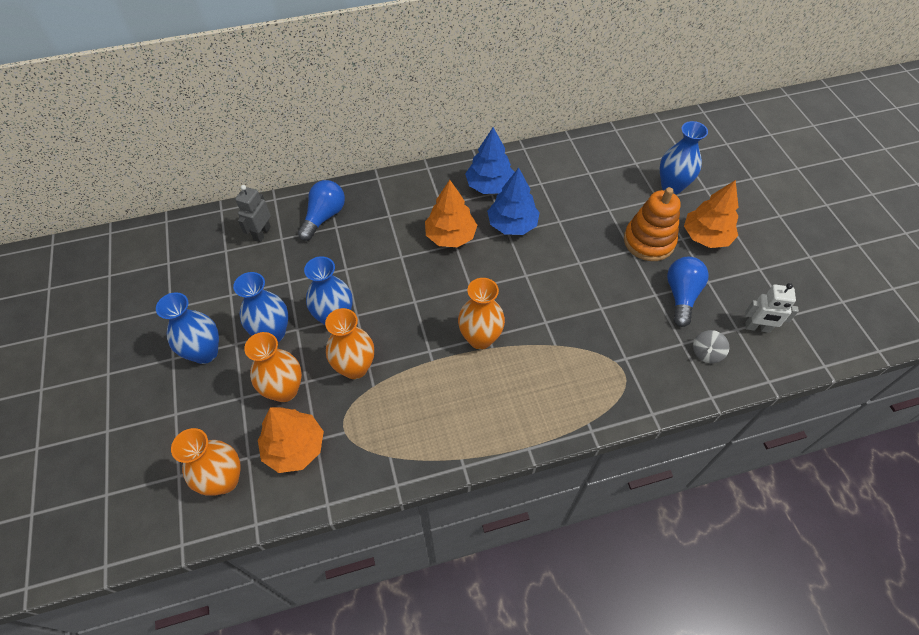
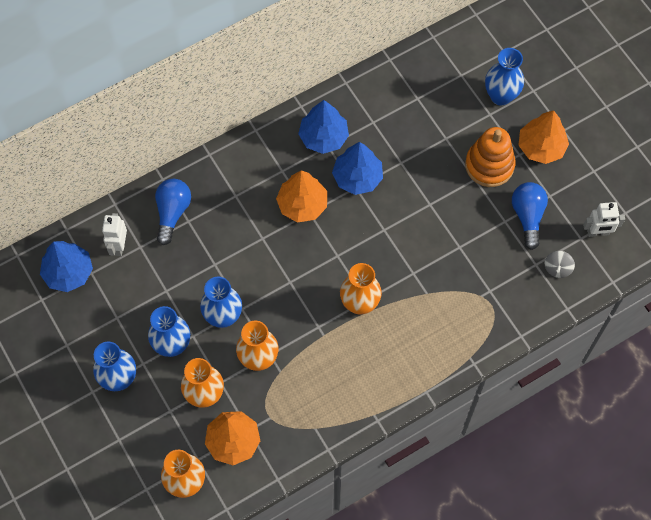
camera: 15 degrees left, 10 degrees up
(204, 245) = (68, 272): none -> blue tree
(262, 233) = (119, 246): grey robot -> white robot

